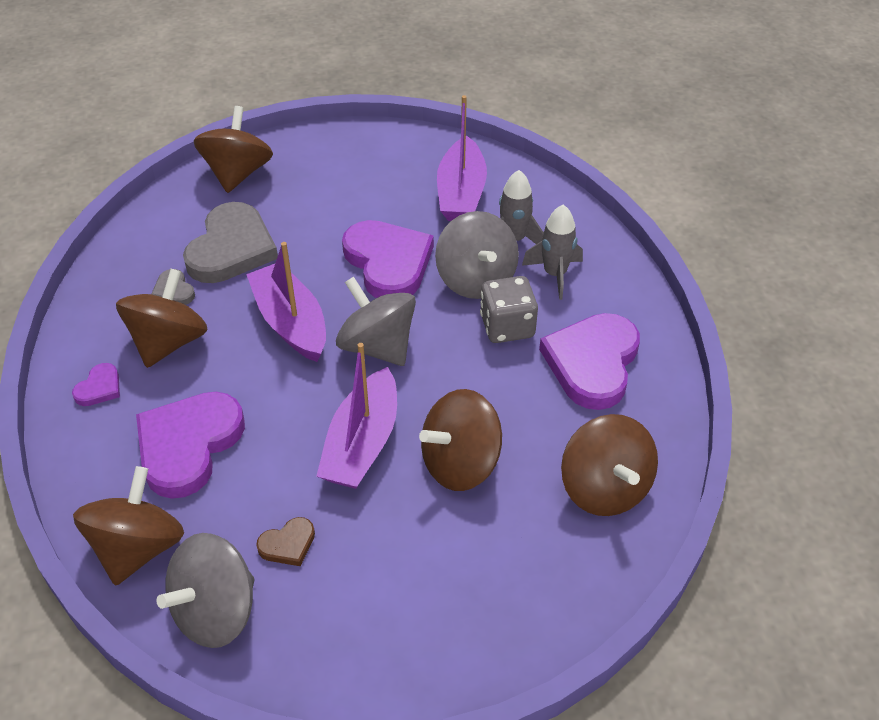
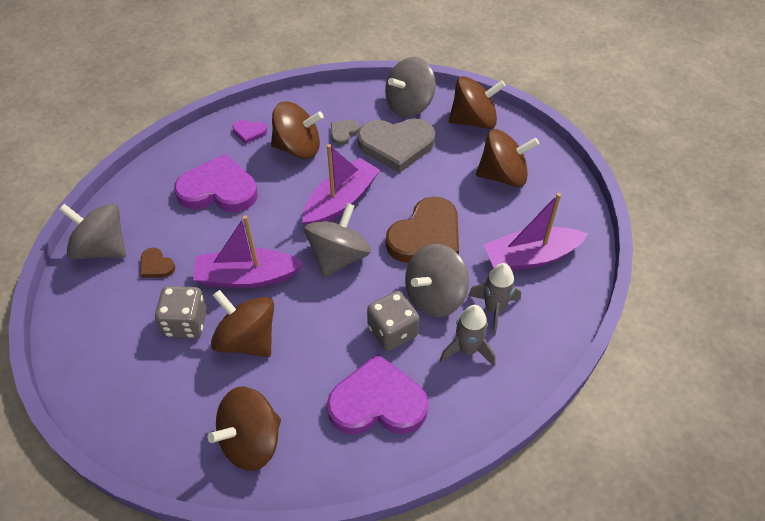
camera: 70 degrees right, 5 degrees up
(138, 548) = (138, 196): brown spinning top -> brown spinning top (503, 175)
(170, 218) = (409, 105): none -> grey spinning top
(388, 263) = (426, 236): purple heart -> brown heart
(405, 525) = (186, 323): none -> grey dice

